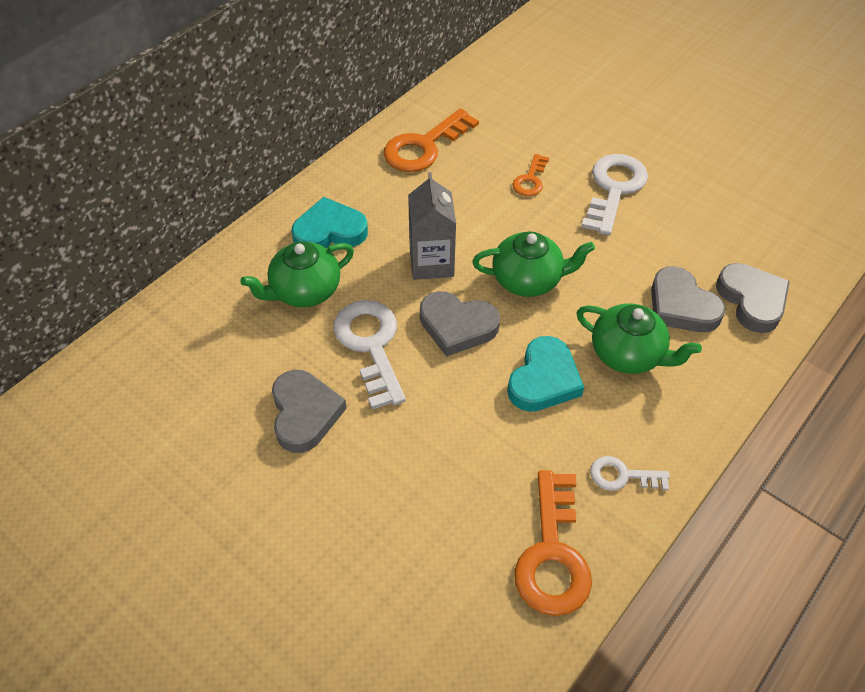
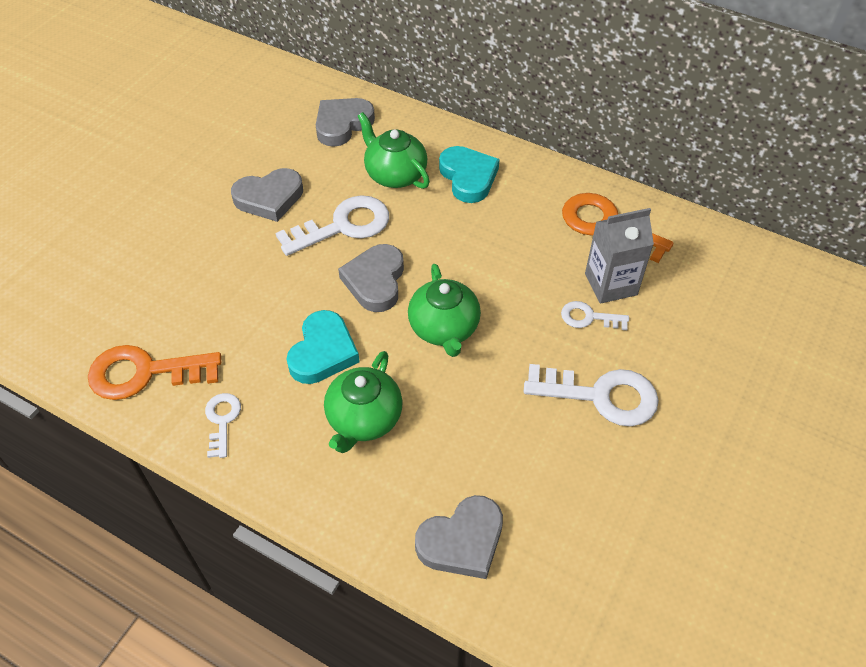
camera: 80 degrees right, 0 degrees up
(431, 263) = (448, 252): grey carton -> grey carton (611, 284)
(530, 180) = (588, 317): orange key -> white key
(544, 380) = (323, 352): turquoise heart -> turquoise heart turned 90 degrees counterclockwise
(681, 306) = (438, 467): grey heart -> grey heart (342, 124)

